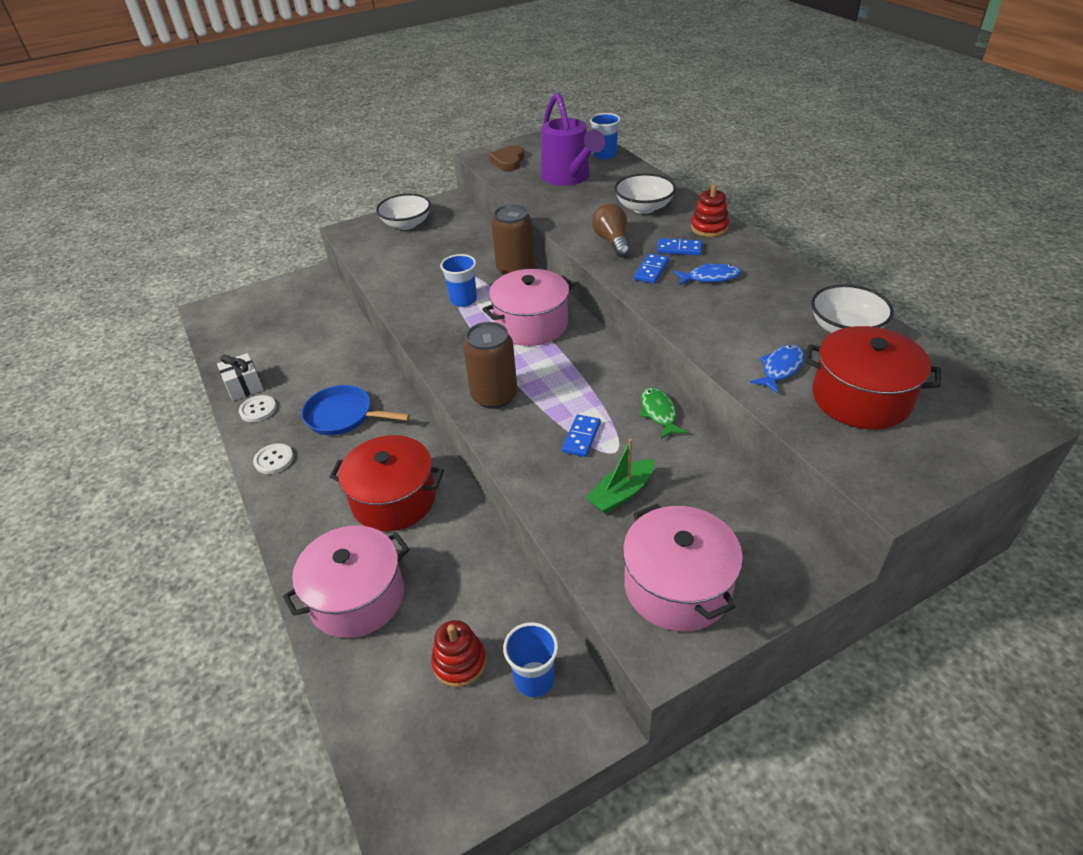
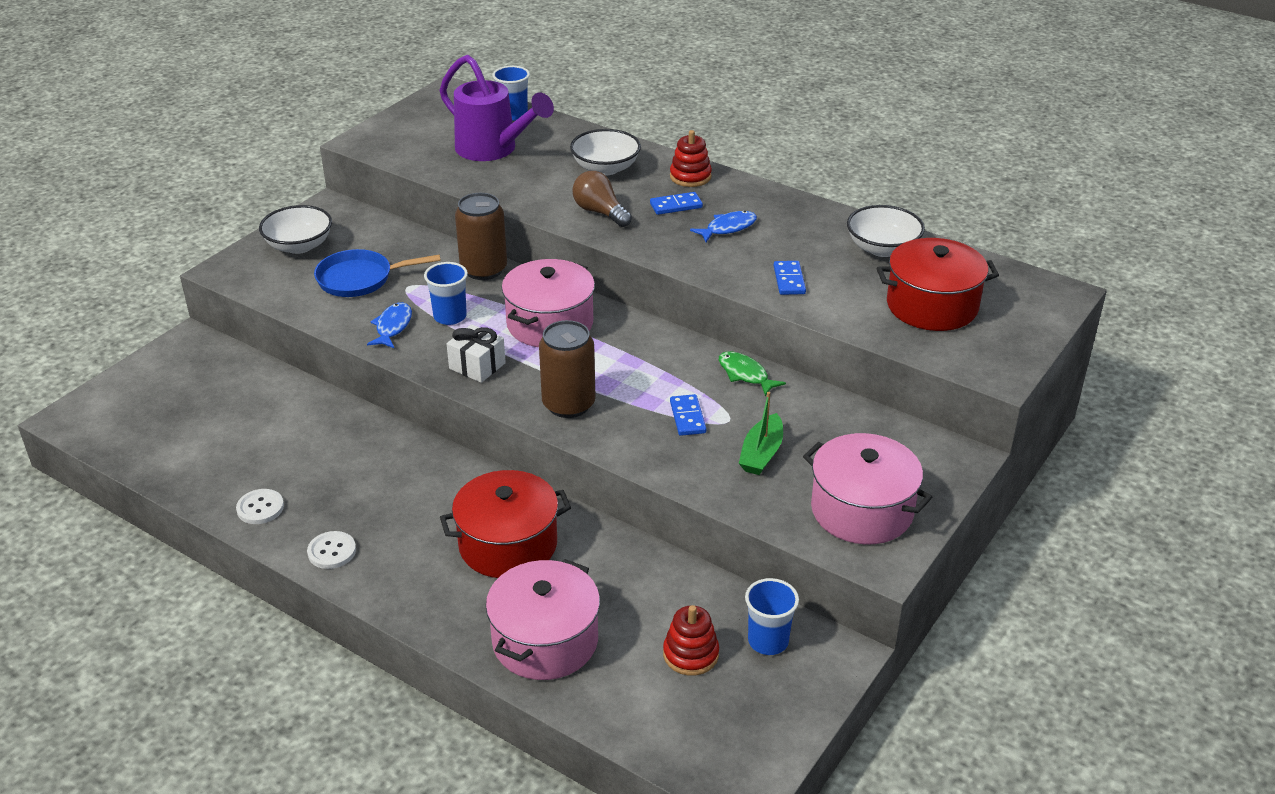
camera: 30 degrees left, 5 degrees down
(244, 386) = (216, 489): white gift -> white gift (477, 366)
(344, 416) = (376, 483): blue pan -> blue pan (360, 279)
(508, 161) = (401, 142): brown heart -> none
(651, 270) = (664, 234): blue domino -> blue domino (789, 280)
(780, 369) = (850, 298): blue fish -> blue fish (393, 327)

